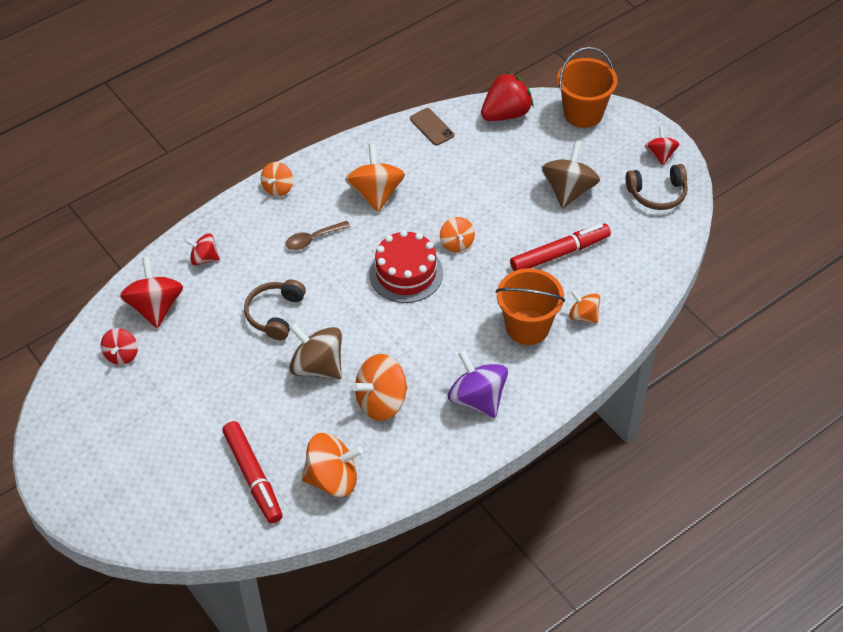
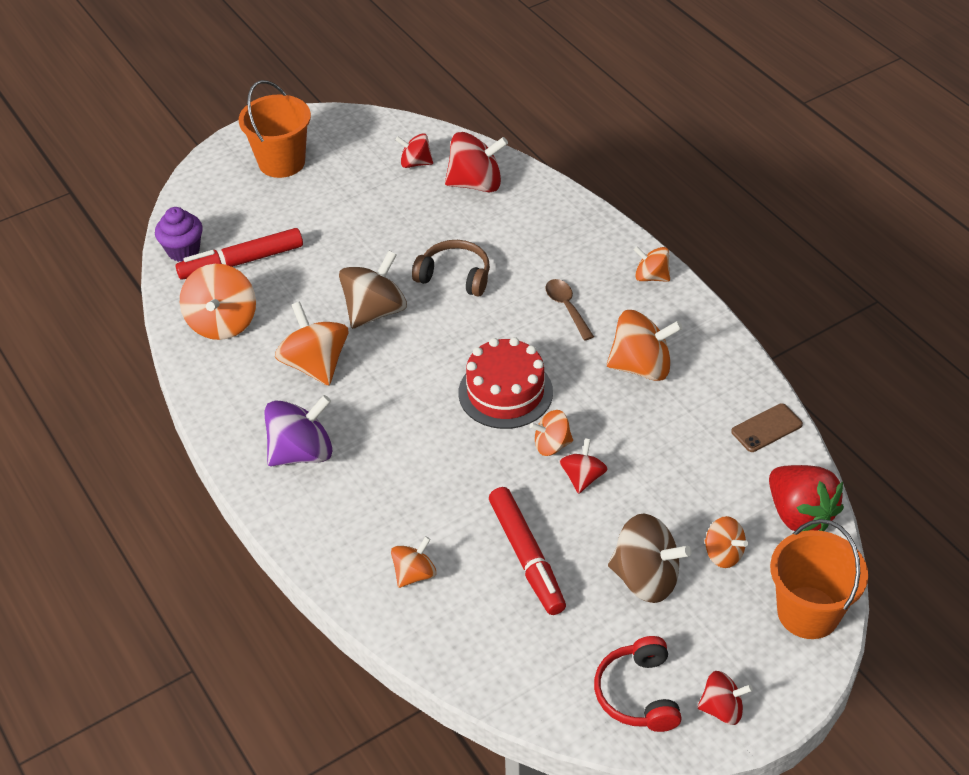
camera: 95 degrees right, 5 degrees down
(204, 258) = (543, 218): red spinning top -> red spinning top (582, 478)
(236, 528) = (183, 250): none -> purple cupcake
(527, 327) = (404, 510): orange bucket -> orange bucket (282, 162)
(543, 151) = (723, 554): none -> orange spinning top
(657, 193) = (638, 694): brown headphones -> red headphones

